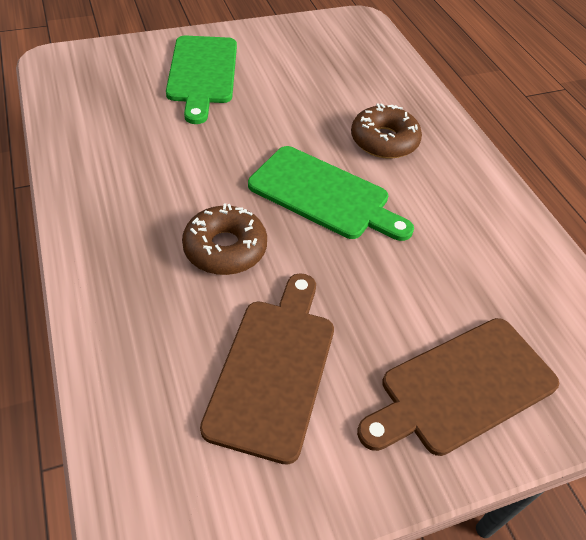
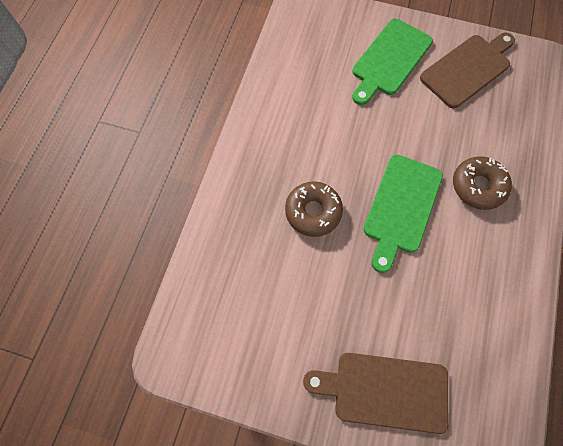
camera: 40 degrees right, 20 degrees up
(273, 369) = (287, 307): brown cutting board -> brown cutting board (467, 69)
(324, 194) = (401, 207): green cutting board -> green cutting board turned 45 degrees clockwise

